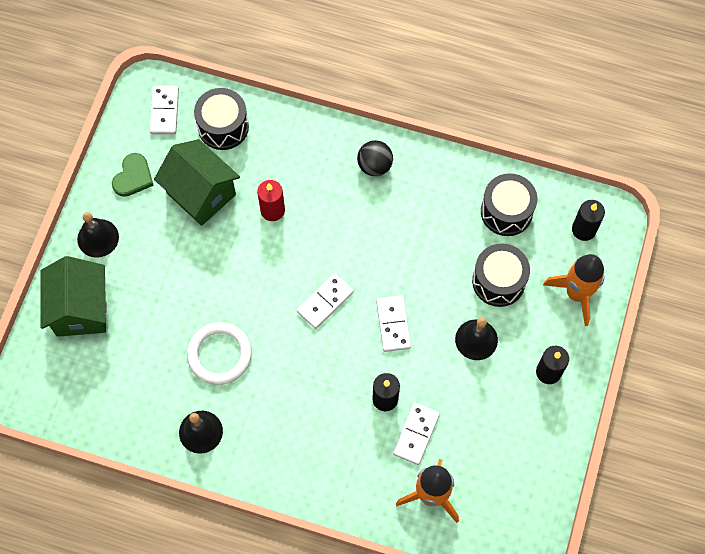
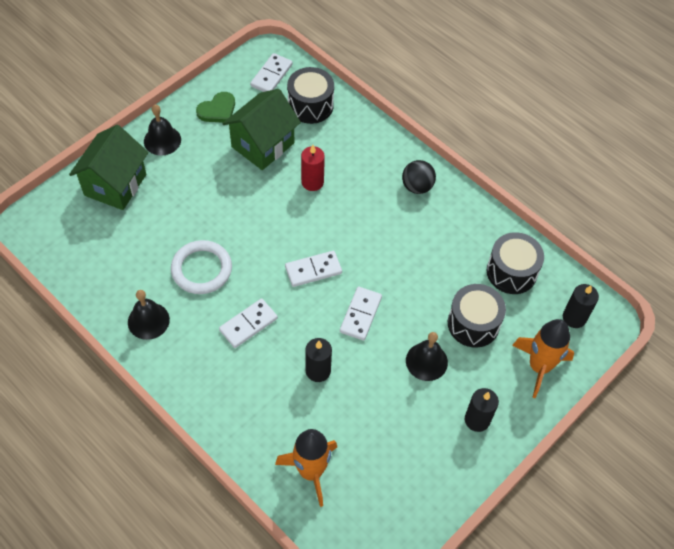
camera: 25 degrees right, 10 degrees down
(201, 194) = (262, 145): green house -> green house turned 60 degrees clockwise
(416, 434) = (328, 413): white domino -> white domino (248, 324)

